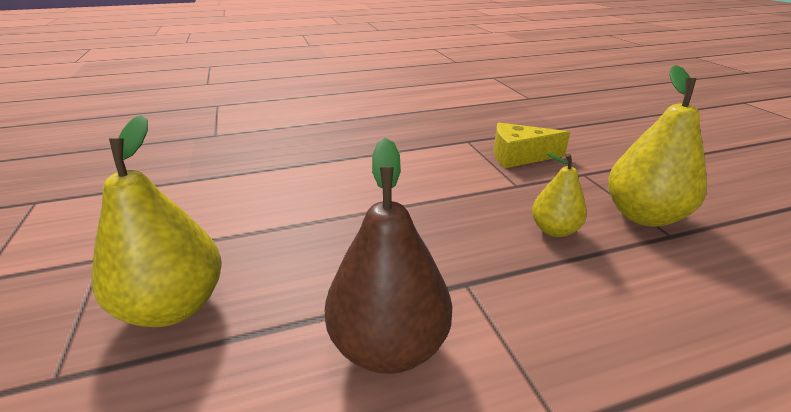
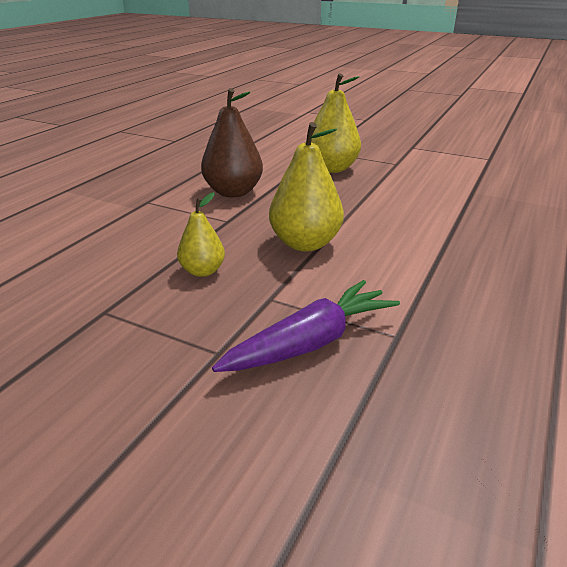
camera: 135 degrees right, 0 degrees up
(519, 156) = (311, 342): yellow cheese -> purple carrot
(643, 216) = (133, 321): yellow pear -> yellow pear (305, 243)

